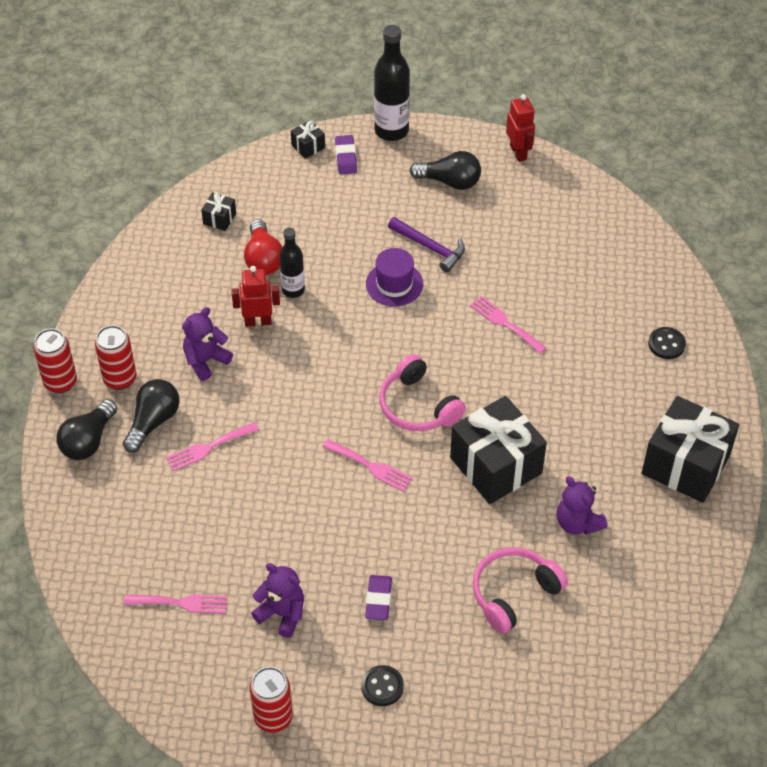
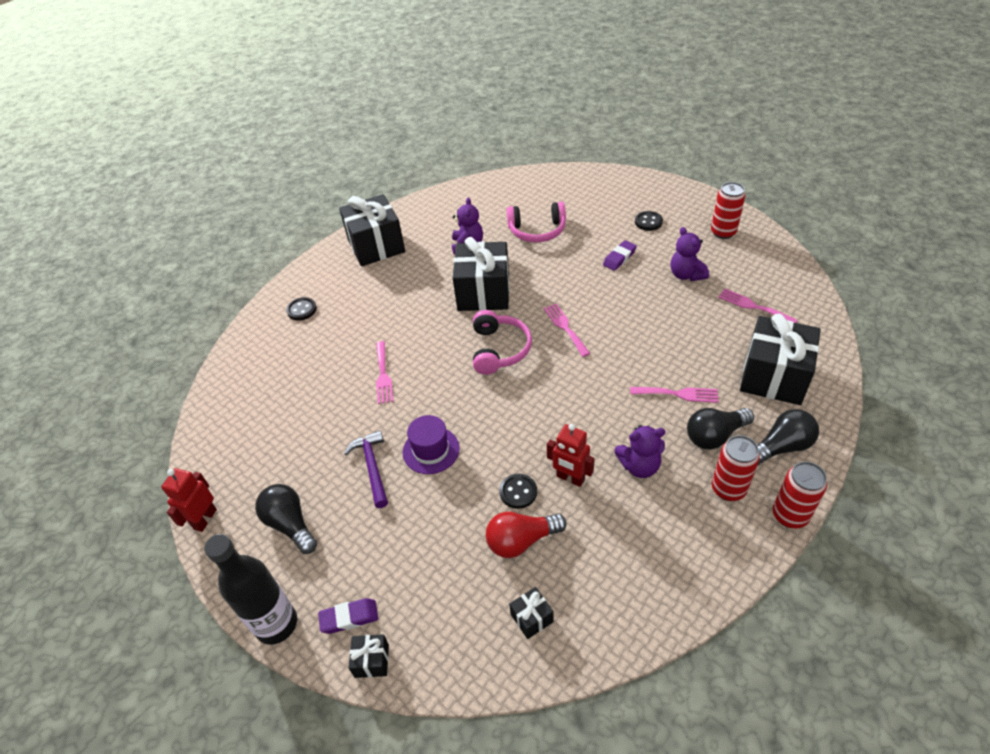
camera: 140 degrees left, 5 degrees down
(123, 516) = (774, 376): none -> black gift
(263, 259) = (521, 541): red light bulb -> red light bulb turned 135 degrees counterclockwise
(293, 290) = (518, 492): black bottle -> black button
(346, 157) = (349, 618): purple eraser -> purple eraser turned 45 degrees clockwise

